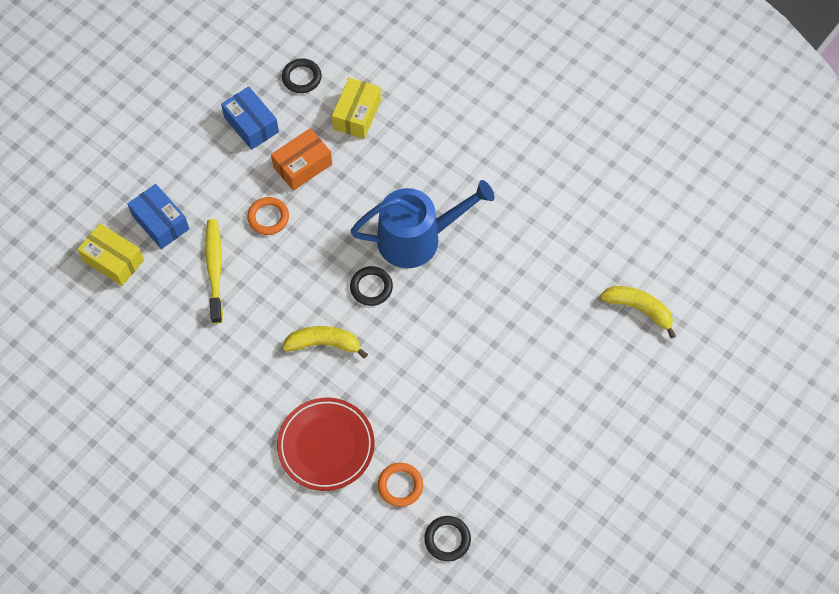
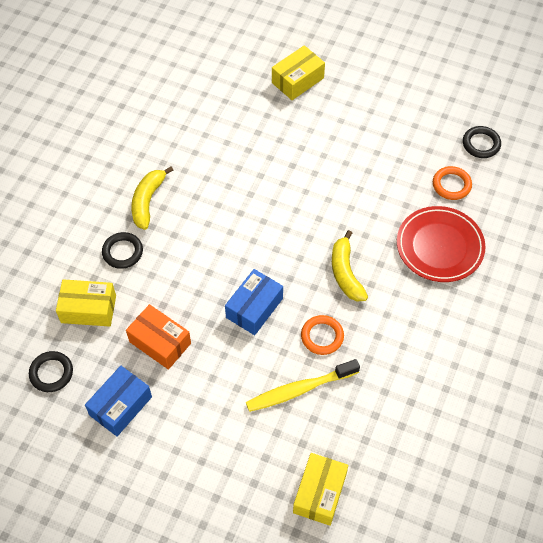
camera: 105 degrees left, 5 degrees down
(160, 222) = (262, 460): blue box -> blue box (254, 308)
(268, 217) = (228, 357): orange ring -> orange ring (322, 336)
(371, 287) = (277, 250): black ring -> black ring (122, 252)
(416, 238) = (216, 226): blue watering can -> none
(591, 365) = (297, 80): none -> yellow box
(639, 309) = (237, 59): yellow banana -> yellow banana (148, 201)

